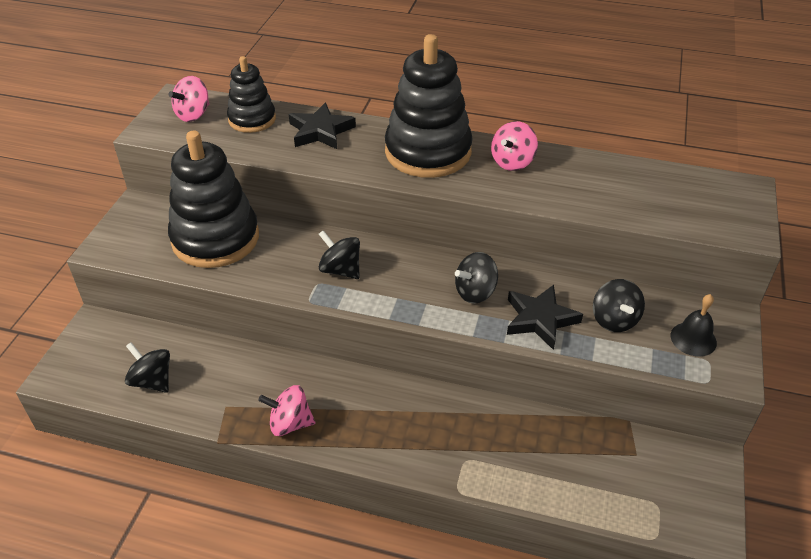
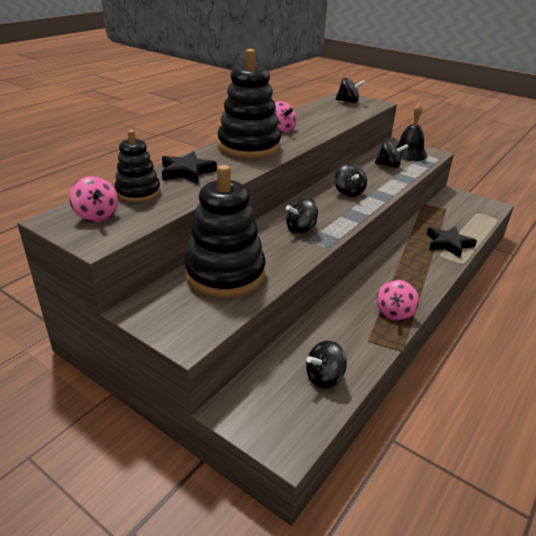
camera: 70 degrees left, 10 degrees down
(540, 319) = (380, 182): black star -> black star (448, 244)
(693, 339) = (409, 154): black bell -> black bell, size x1.51
(716, 198) = (348, 101): none -> black spinning top

